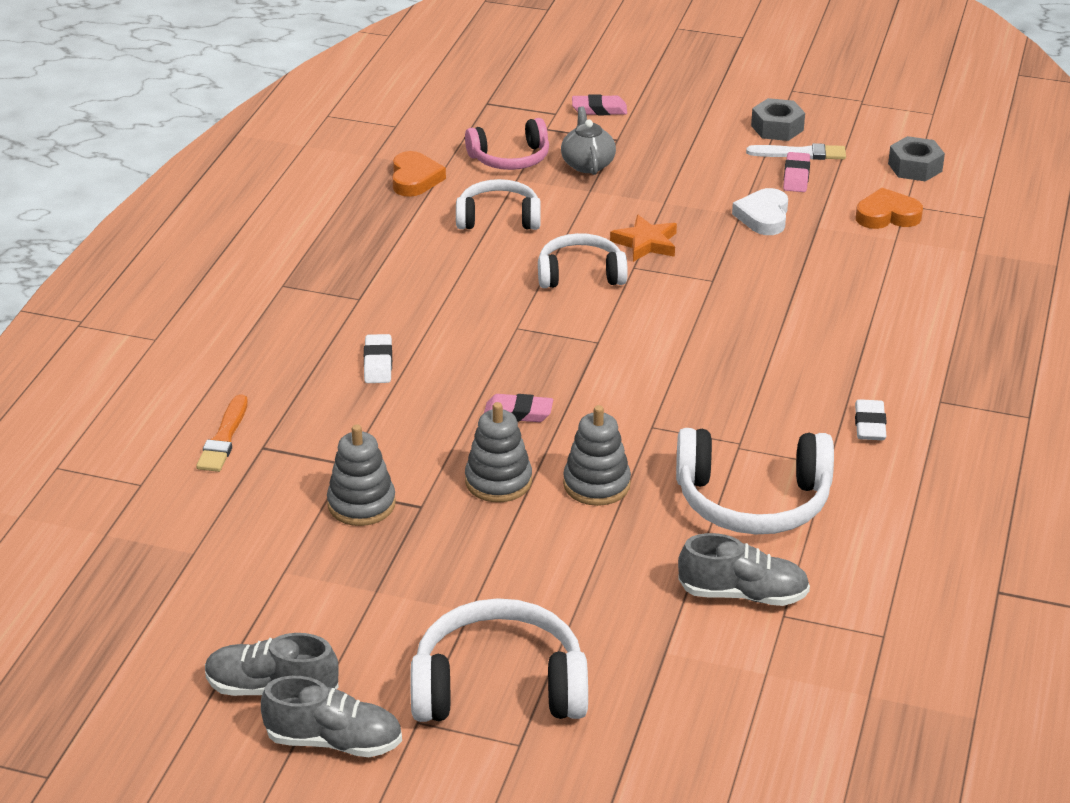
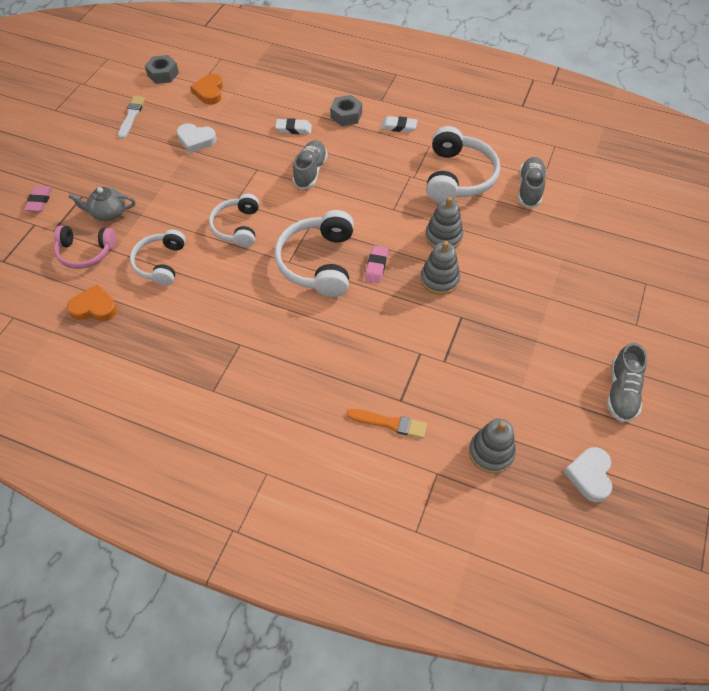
camera: 85 degrees left, 20 degrees up
(120, 640) = (589, 475): none -> white heart
(334, 741) = (657, 362): grey shoe -> grey shoe (310, 171)
(361, 504) = (459, 346): grey stacking toy -> grey stacking toy (491, 452)
(378, 363) = (317, 335): white eraser -> white eraser (293, 129)
(499, 686) = (606, 289): white headphones -> white headphones (318, 262)
(510, 158) = (86, 252): pink headphones -> pink headphones turned 105 degrees clockwise
(646, 243) = (210, 194): orange star -> none
(777, 128) = (98, 122): grey nut -> grey nut (346, 115)
(796, 176) = (156, 121): pink eraser -> none

